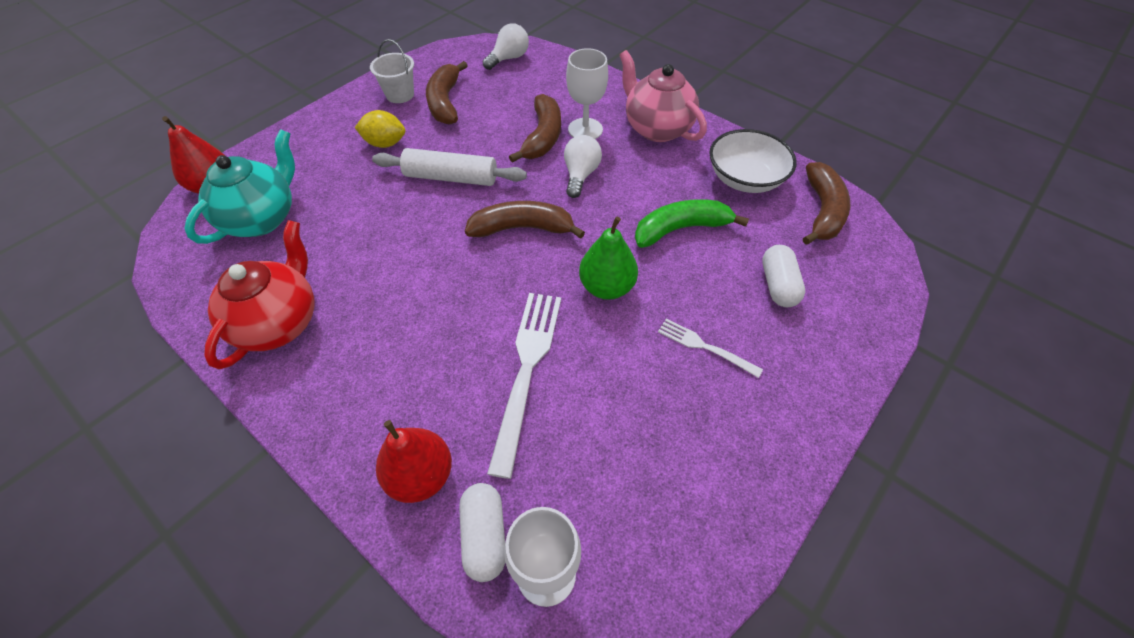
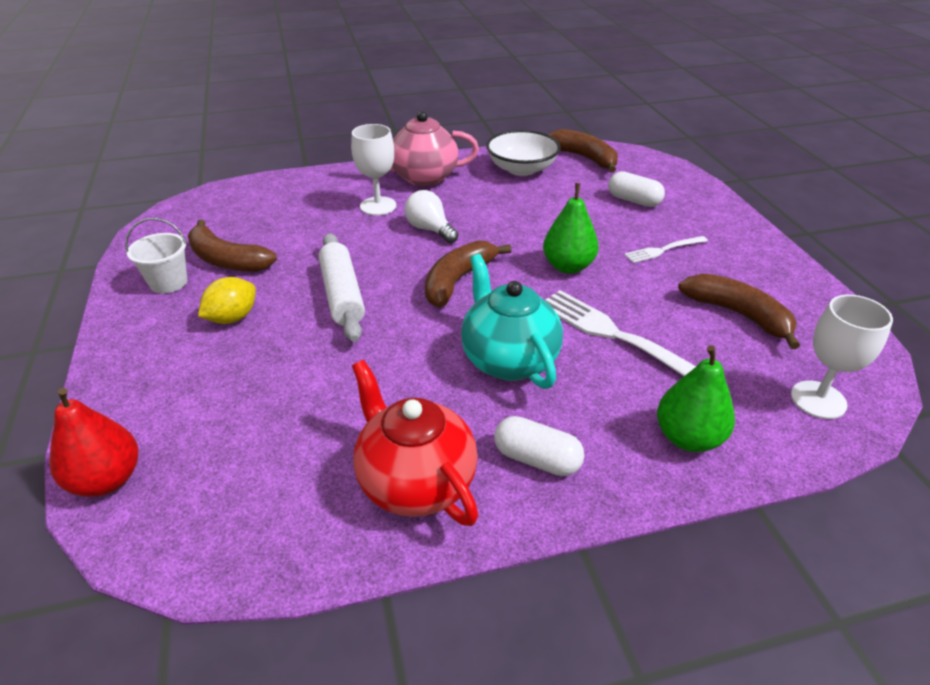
camera: 55 degrees left, 15 degrees down
(262, 218) = (228, 450): turquoise teapot -> turquoise teapot (508, 360)
(421, 475) = (688, 438): red pear -> green pear
(451, 177) = (342, 295): white rolling pin -> white rolling pin turned 60 degrees counterclockwise
(484, 536) = (769, 421): white capsule -> white capsule (537, 459)
(509, 58) = (222, 204): white light bulb -> none
(542, 137) = (357, 228): brown banana -> brown banana (738, 315)
(681, 229) = (542, 212): green banana -> none

